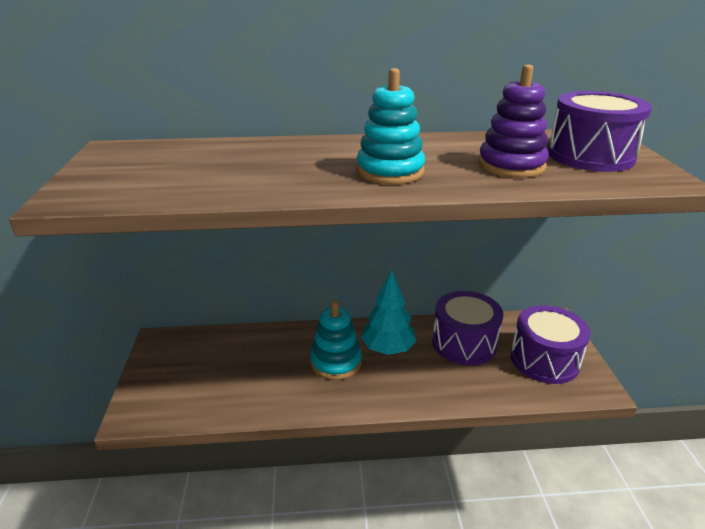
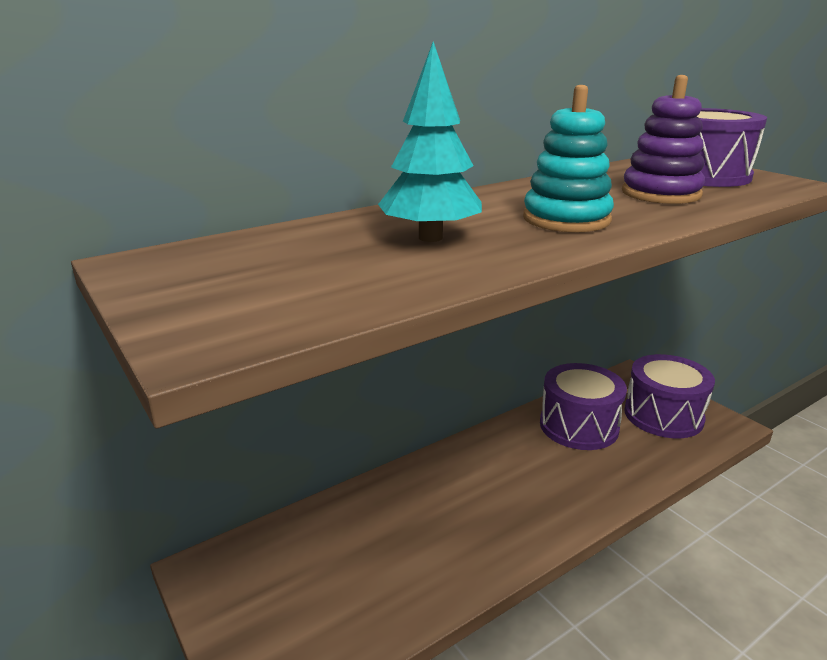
camera: 30 degrees left, 5 degrees down
(336, 362) = (470, 499): turquoise stacking toy -> none
(387, 349) = (511, 462): turquoise tree -> turquoise tree (430, 238)

